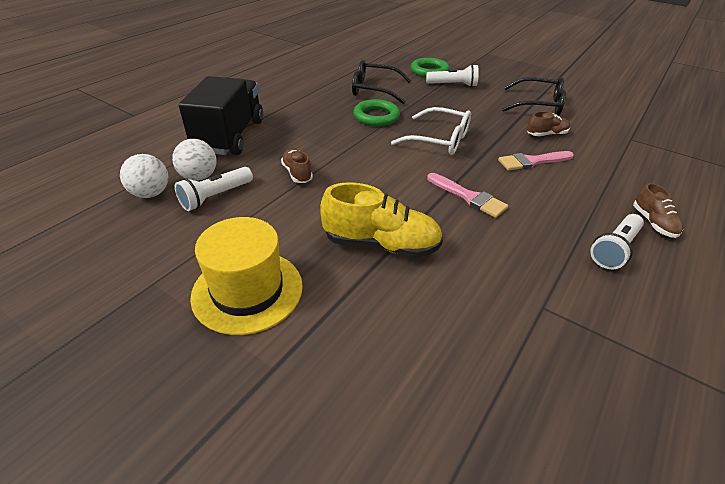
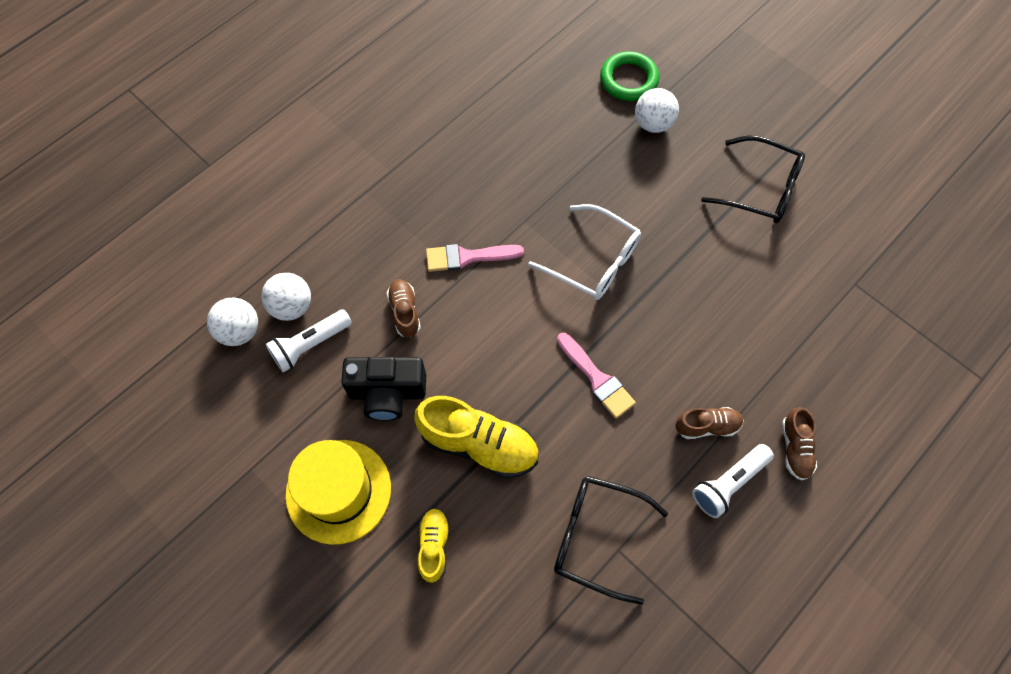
camera: 10 degrees right, 25 degrees up
(230, 136) = (329, 226): black truck -> none
(289, 219) = (387, 393): none -> black camera
(355, 324) = (434, 546): none -> yellow shoe
(374, 90) = (533, 128): black glasses -> black glasses (596, 537)
(376, 116) = (523, 198): green ring -> none
(453, 85) = (653, 124): white flashlight -> white ball
(532, 161) = (698, 319): pink brush -> pink brush (467, 257)
(546, 134) = (742, 263): brown shoe -> brown shoe (707, 426)

